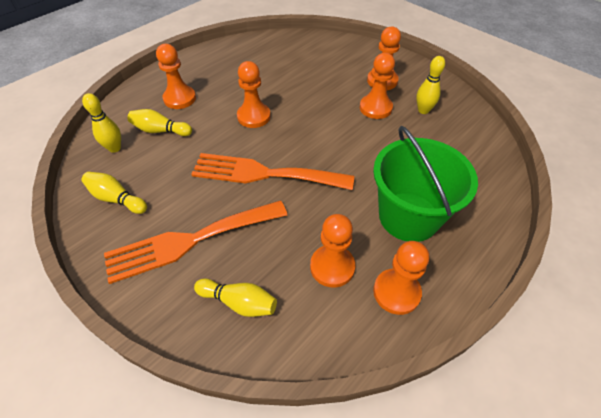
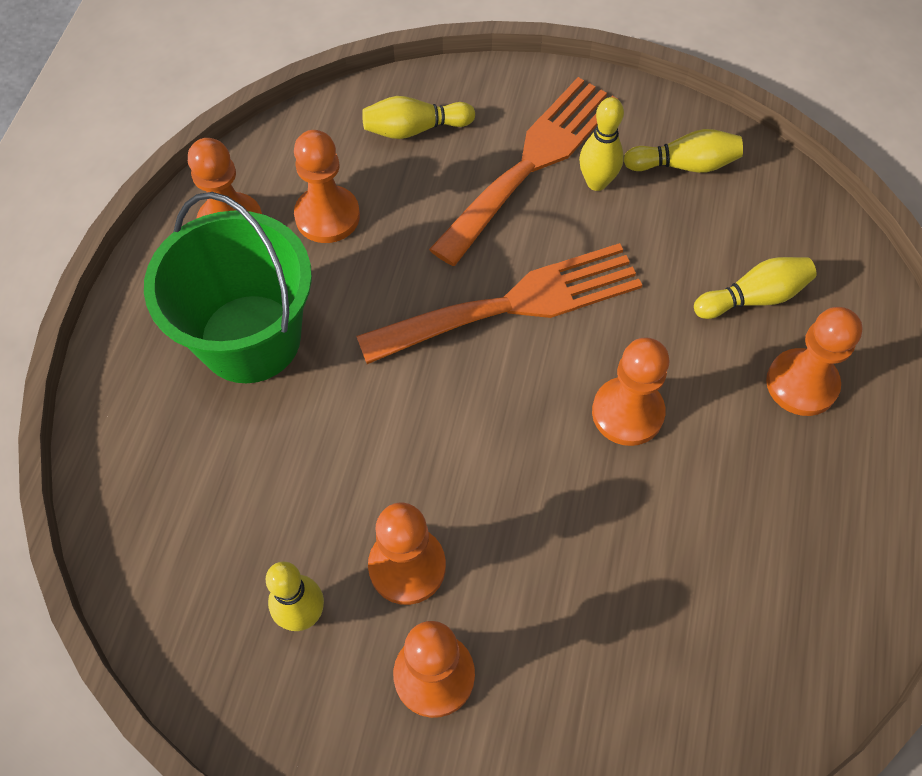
camera: 150 degrees right, 10 degrees up
(114, 148) = (784, 232): yellow bowling pin -> yellow bowling pin (596, 182)

